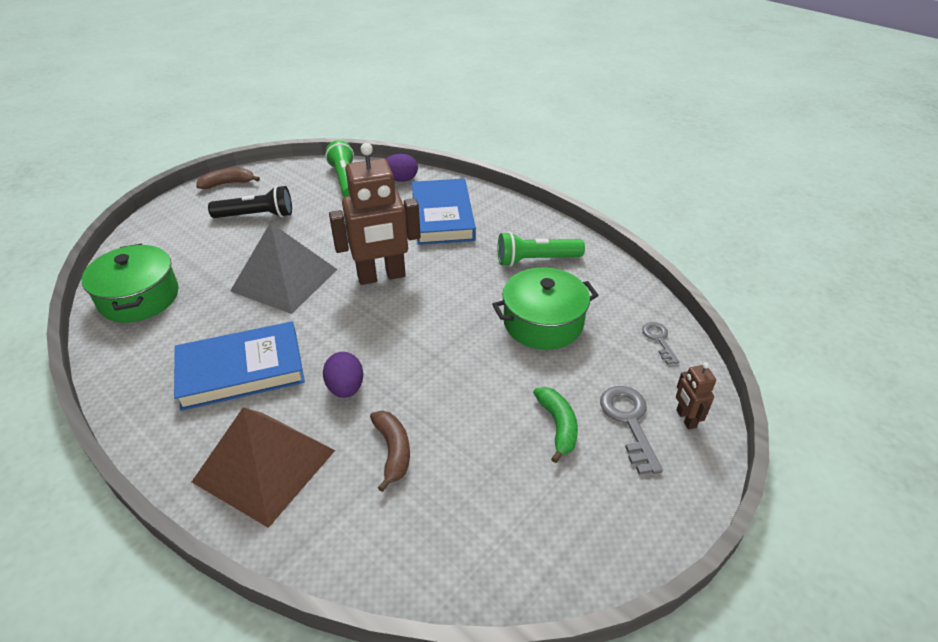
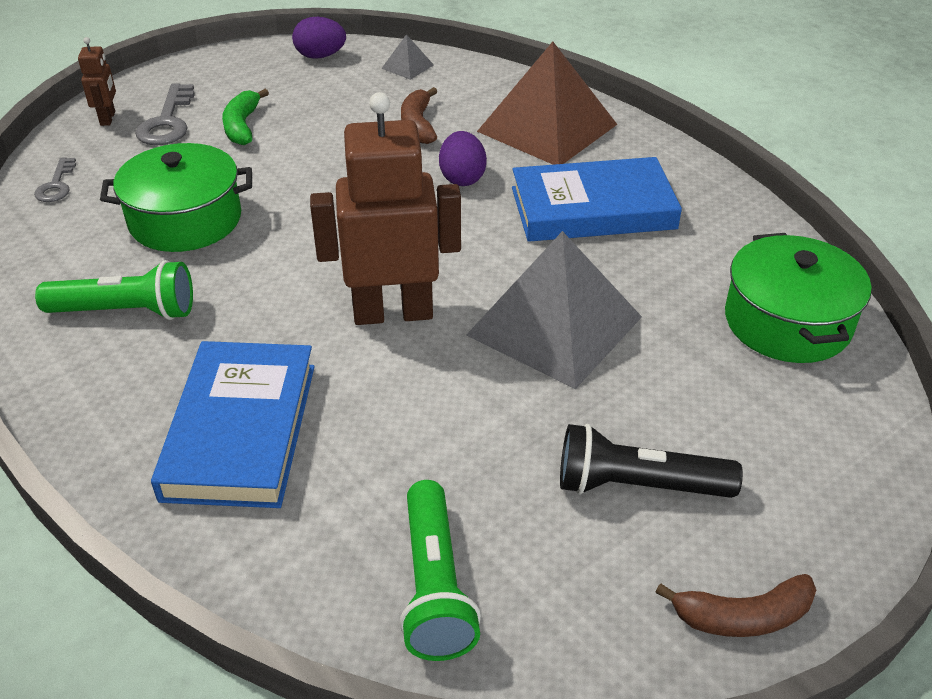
camera: 170 degrees left, 0 degrees up
(400, 179) = (293, 566): purple egg -> purple egg (320, 56)
(422, 559) = (407, 66): none -> grey pyramid

